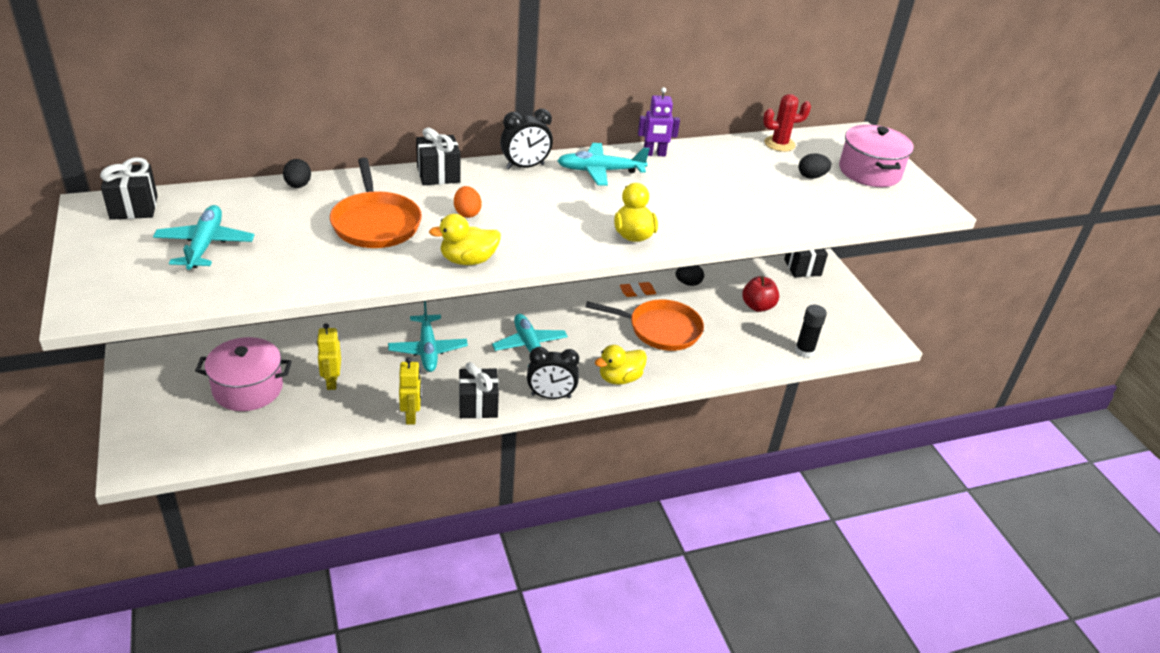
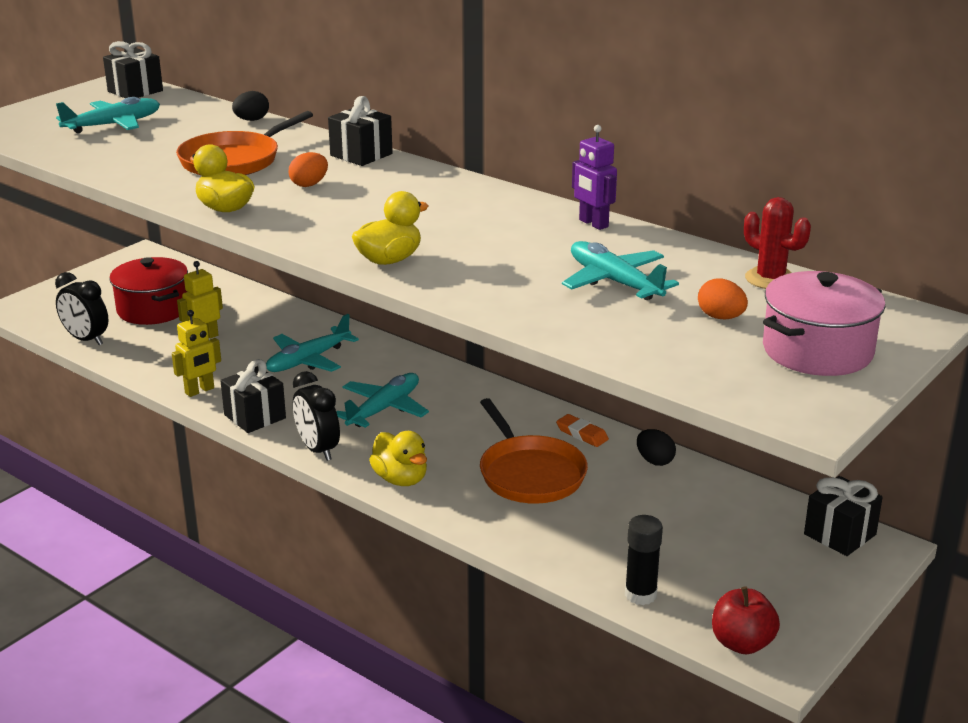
camera: 60 degrees right, 10 degrees down
(248, 389) = (153, 309): pink pot -> red pot
(525, 166) = (444, 180): black clock -> black clock (86, 339)
(600, 171) = (500, 211): turquoise plane -> turquoise plane (615, 282)
(619, 378) = (400, 479): yellow duck -> yellow duck turned 150 degrees counterclockwise
(757, 306) = (686, 526): red apple -> red apple (742, 643)
(811, 176) = (721, 317): black egg -> orange egg

